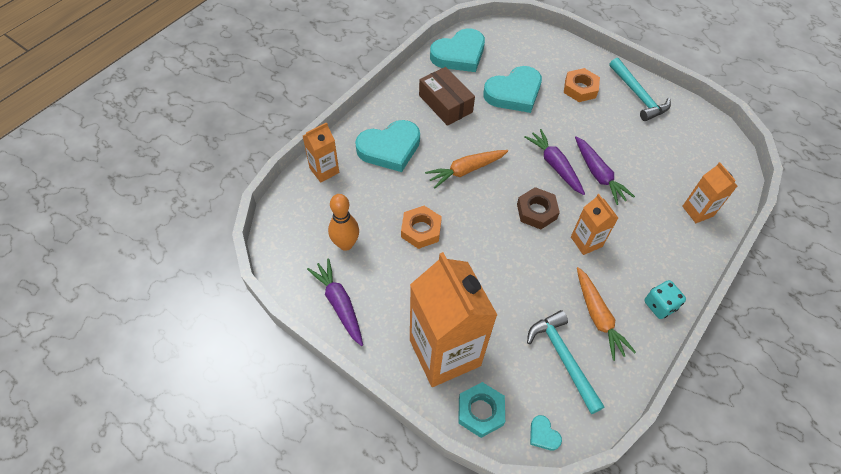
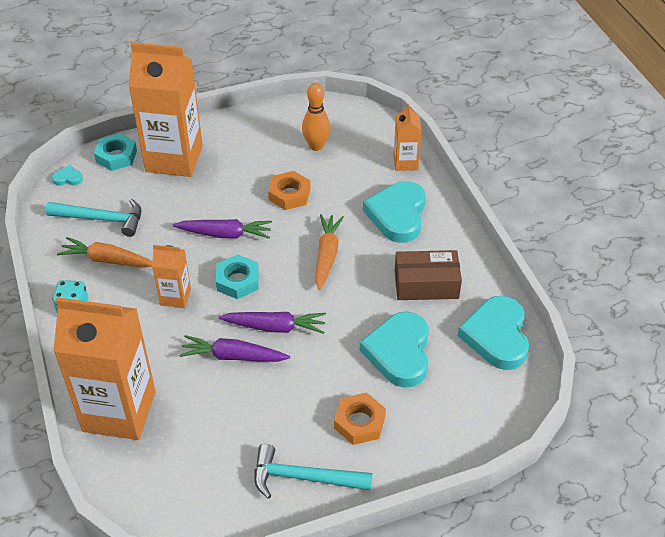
camera: 125 degrees right, 10 degrees down
(339, 304) = (266, 123): purple carrot -> purple carrot (225, 234)
(536, 211) = (238, 281): brown nut -> turquoise nut
(697, 211) = (119, 411): orange carton -> orange carton, size x2.08

